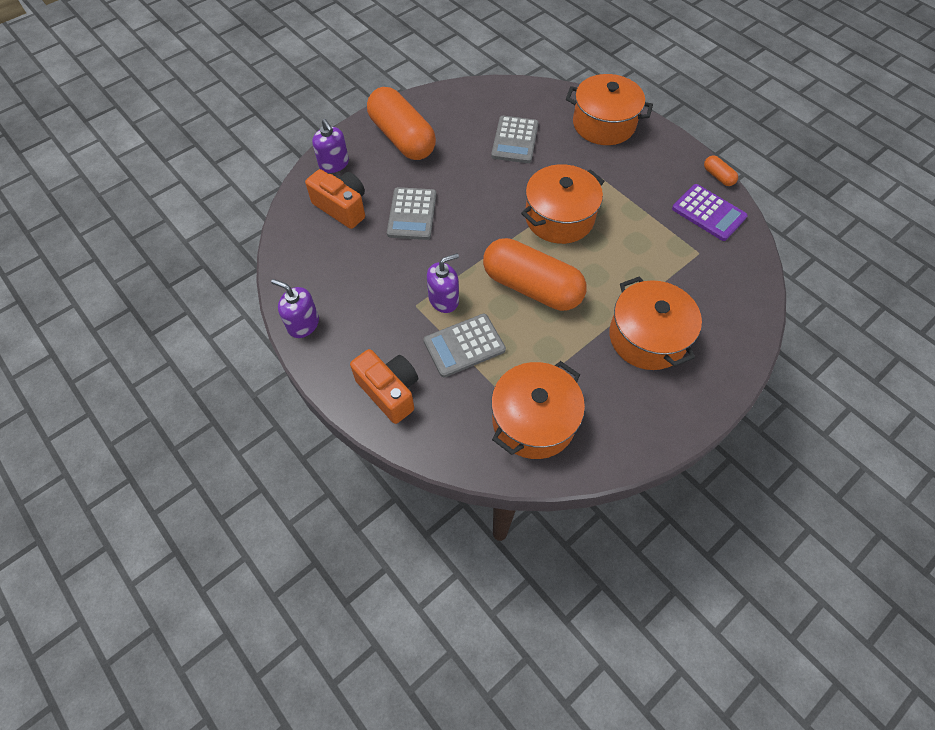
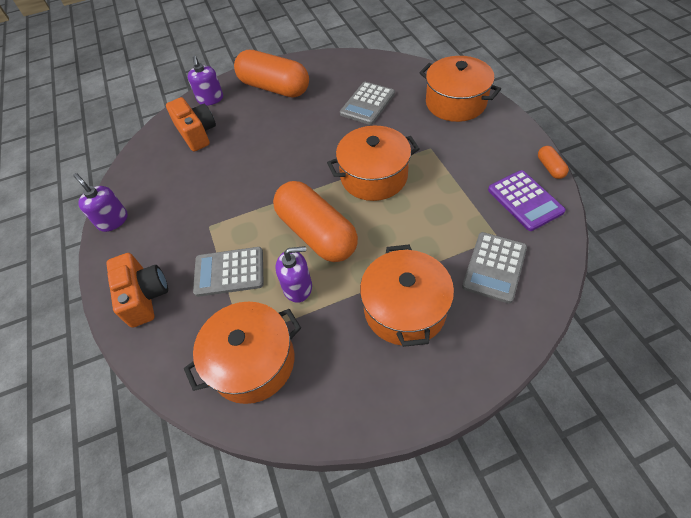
camera: 25 degrees right, 5 degrees down
(402, 138) = (274, 88): orange capsule -> orange capsule turned 45 degrees counterclockwise
(412, 214) = (248, 149): grey calculator -> grey calculator (494, 267)
(444, 299) = (234, 226): purple soap dispenser -> purple soap dispenser (298, 287)

